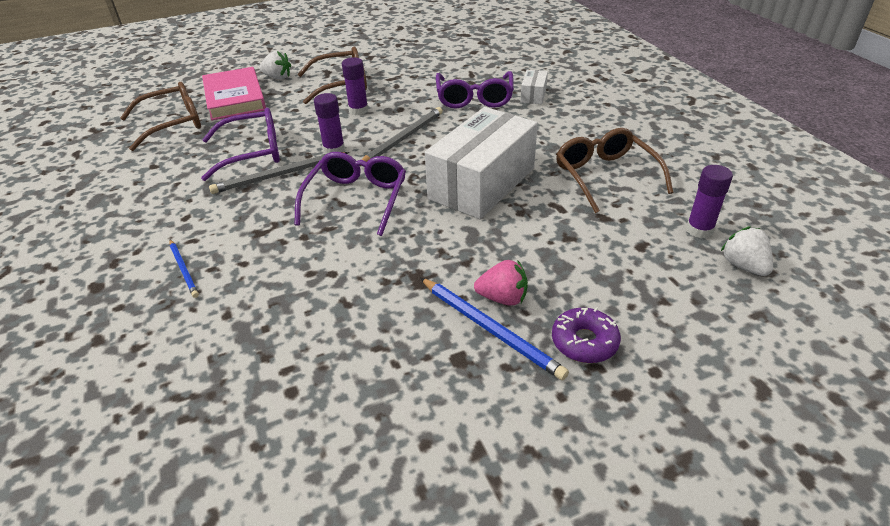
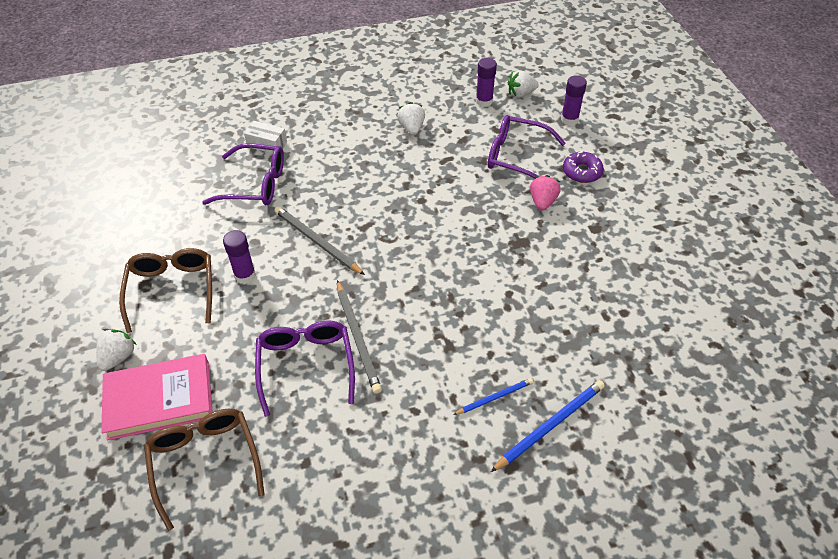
camera: 85 degrees left, 10 degrees up
(334, 150) = (322, 295): purple glue stick -> purple glue stick (569, 119)
(357, 198) = (411, 277): purple glasses -> purple glasses (515, 156)
(482, 183) = (406, 196): white box -> none
(490, 329) = (570, 211): blue pencil -> blue pencil (550, 425)
(604, 175) = (411, 128): brown glasses -> white strawberry

